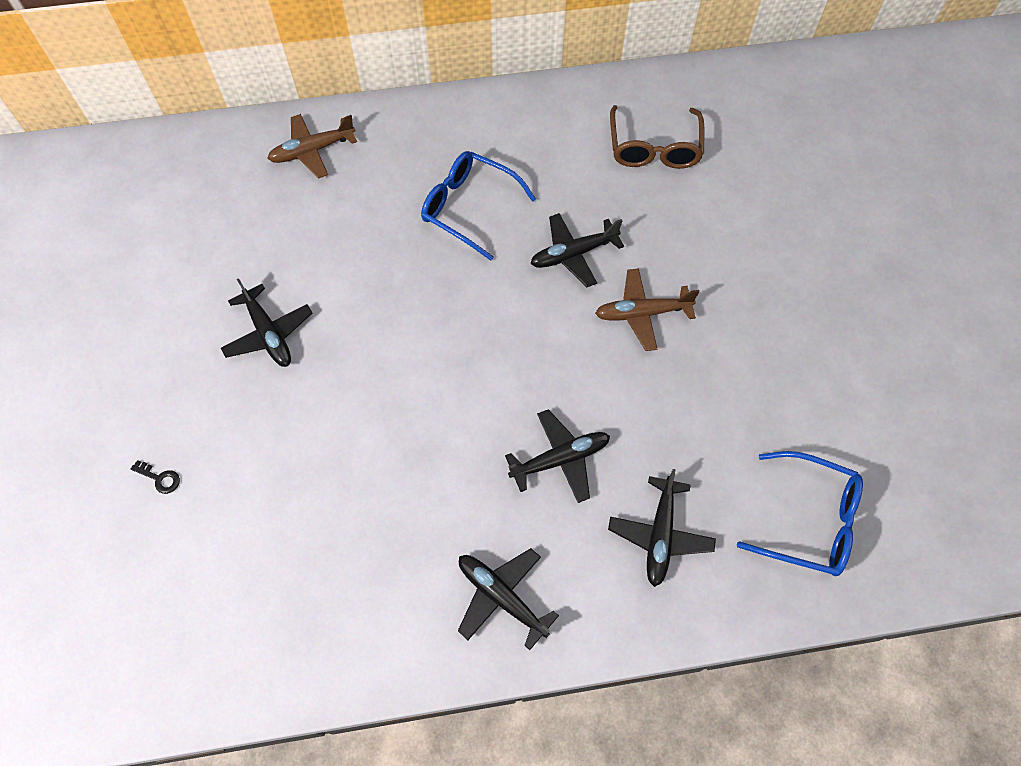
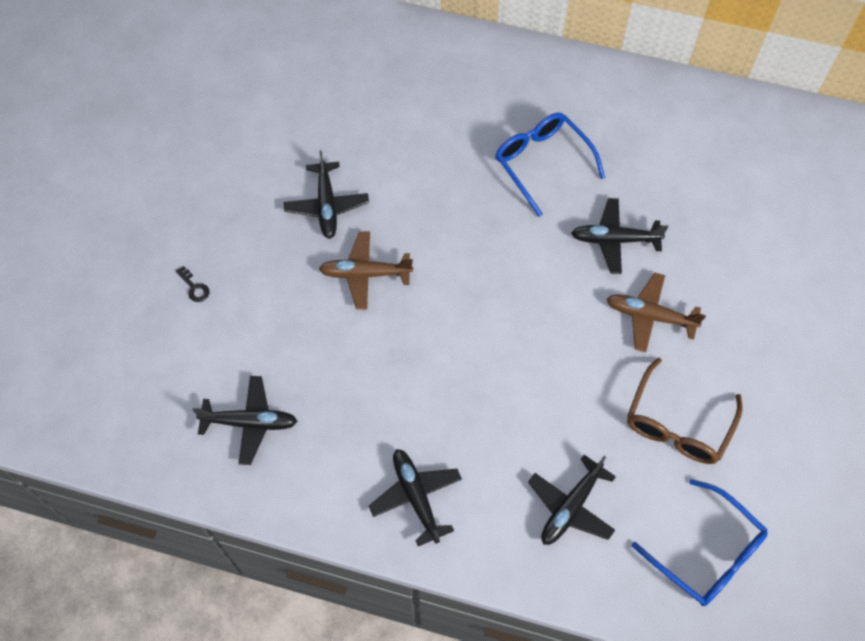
camera: 25 degrees right, 0 degrees up
(312, 151) = (431, 61): brown plane -> brown plane (365, 274)
(560, 459) = (517, 409): black plane -> black plane (250, 422)
(654, 148) = (737, 172): brown glasses -> brown glasses (678, 423)

